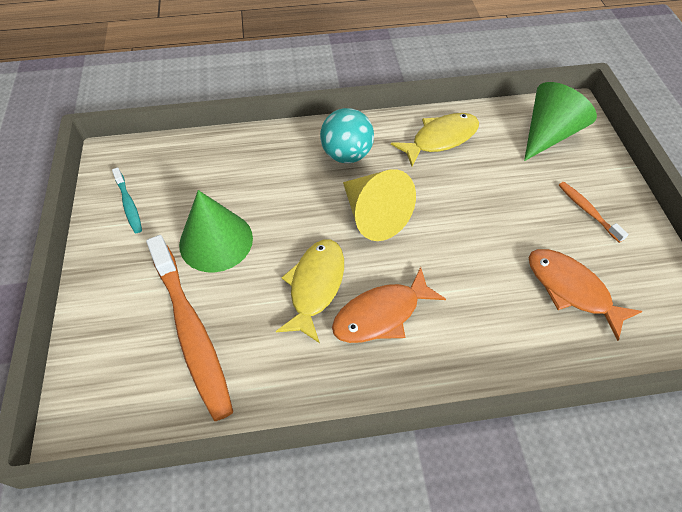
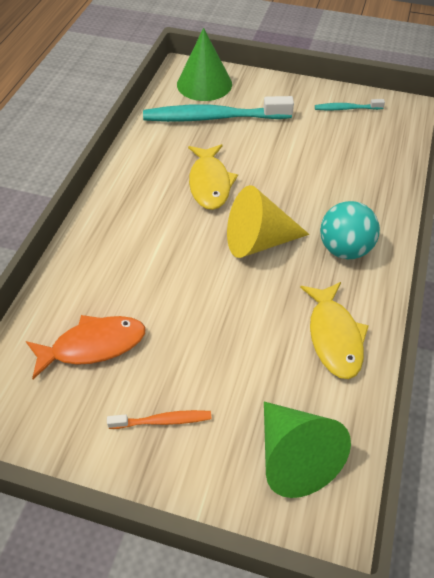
camera: 115 degrees right, 5 degrees down
(191, 332) = (213, 118): orange toothbrush -> turquoise toothbrush
(216, 241) = (284, 144): green cone -> green cone (204, 84)
(315, 286) = (210, 183): yellow fish -> yellow fish turned 45 degrees clockwise
(381, 314) = (161, 210): orange fish -> none

